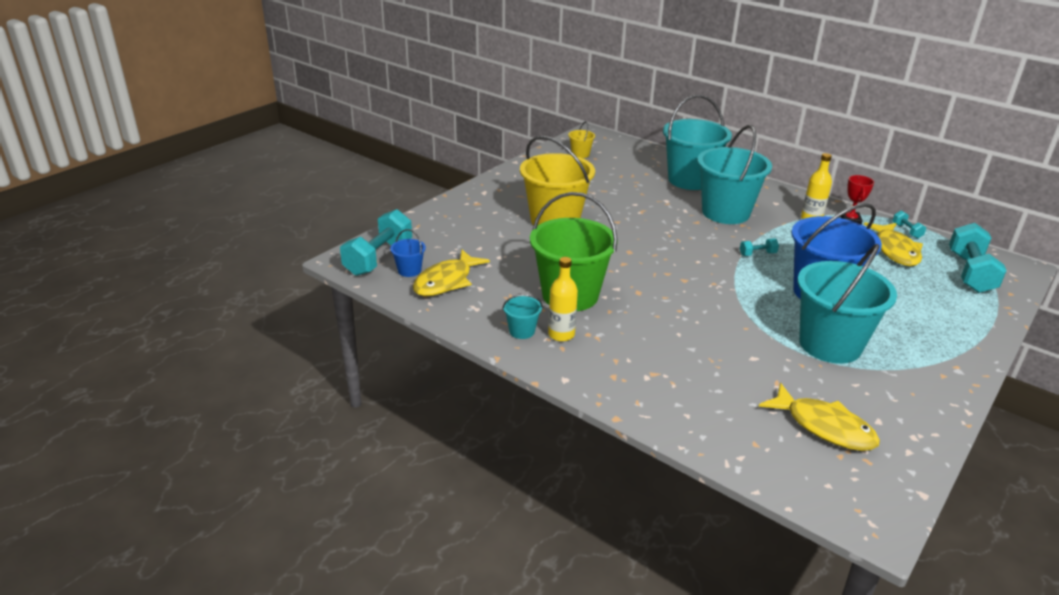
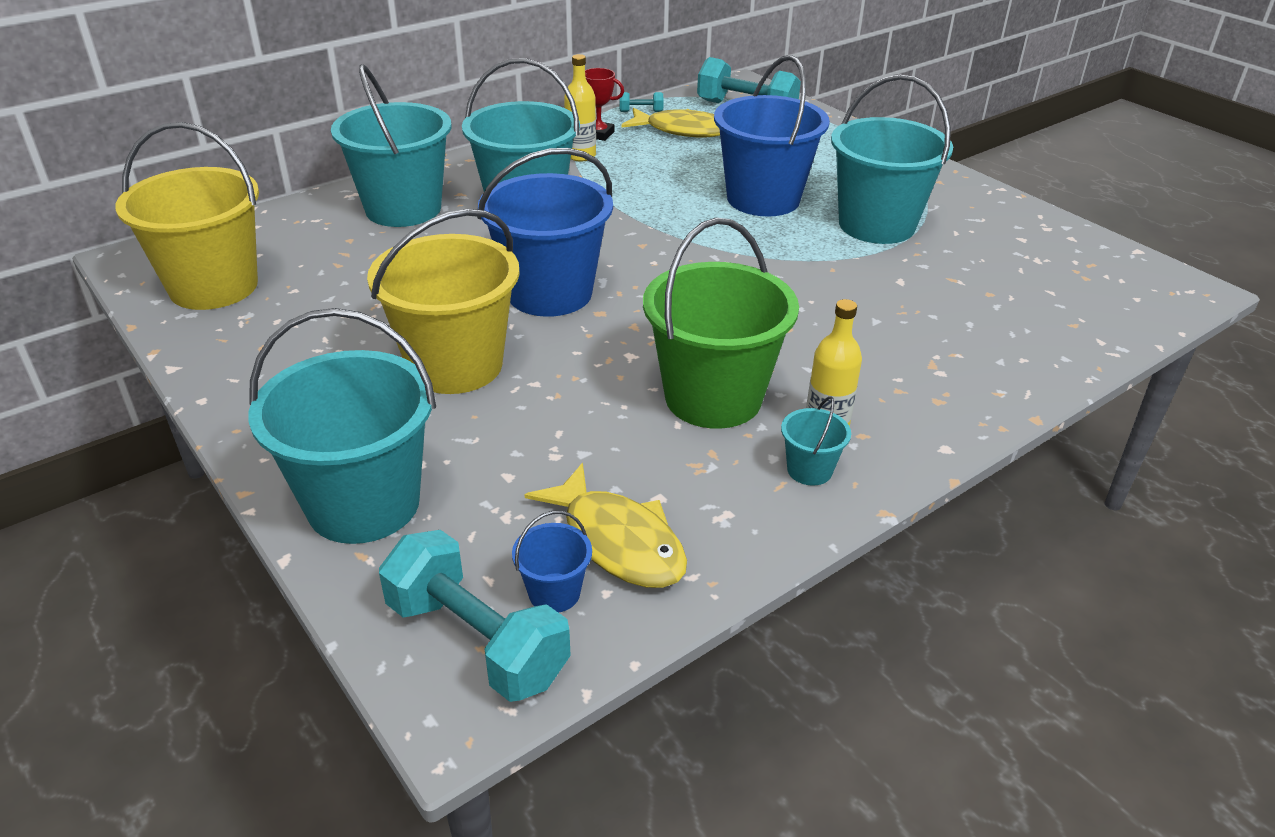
camera: 75 degrees left, 5 degrees up
(448, 219) = (363, 504): none -> turquoise bucket
(580, 154) = (214, 286): yellow bucket -> yellow bucket, size x2.35
(637, 234) = (549, 293): none -> blue bucket
(757, 254) = (653, 214): turquoise dumbbell -> none
(824, 427) = (1036, 272): yellow fish -> none

